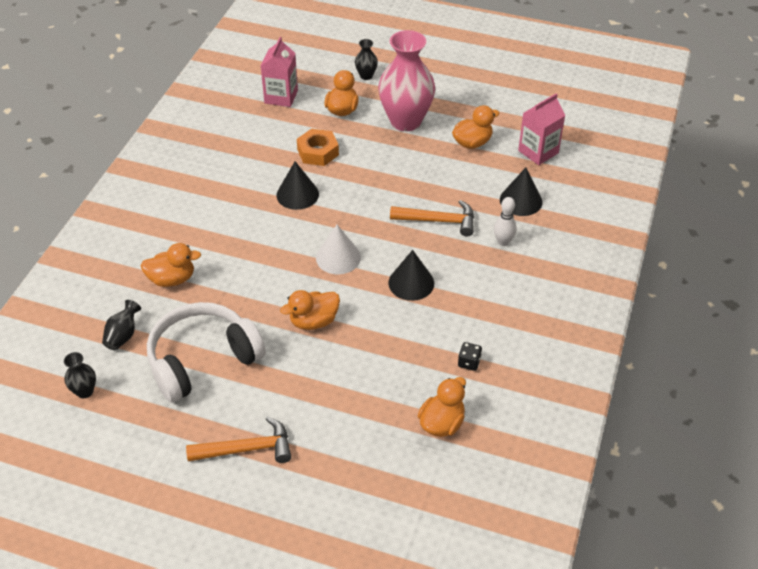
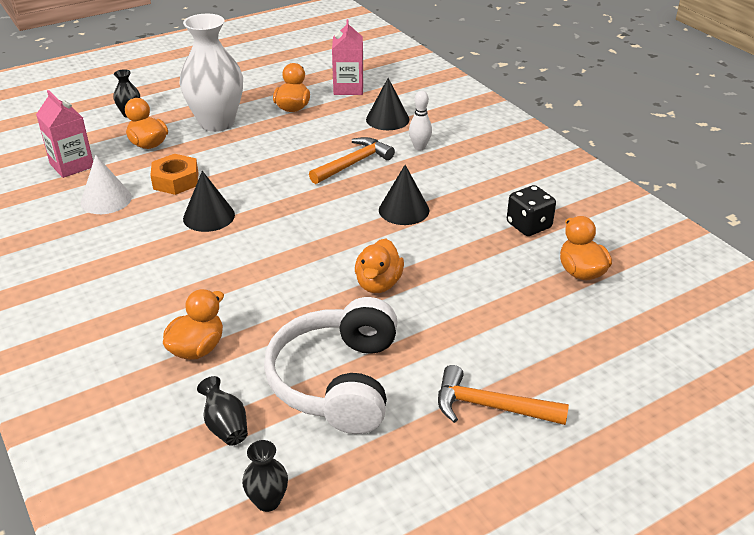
camera: 50 degrees left, 10 degrees down
(247, 449) = (490, 406): orange hammer -> orange hammer turned 105 degrees counterclockwise
(338, 257) = (320, 232): white cone -> white cone (106, 200)
(405, 121) = (217, 123): pink vase -> white vase
(469, 362) = (528, 225): black dice -> black dice, size x1.68

